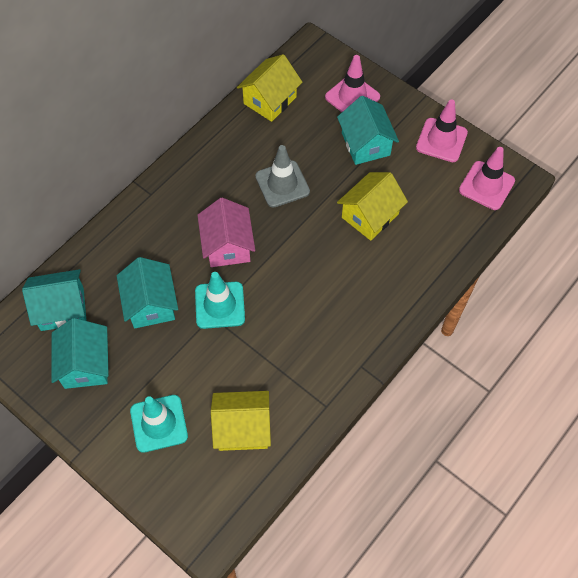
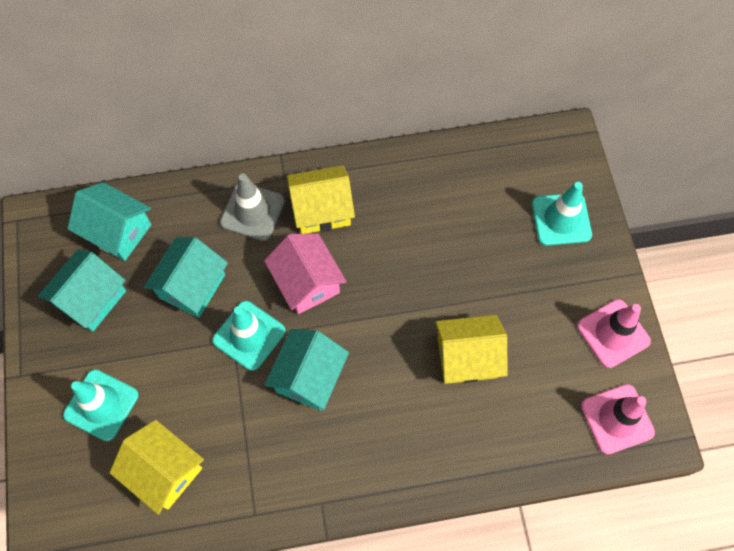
camera: 40 degrees right, 5 degrees up
(227, 245) = (307, 282): pink house -> pink house turned 60 degrees counterclockwise
(270, 100) = (476, 164): yellow house -> yellow house (322, 209)
(282, 184) = (411, 259): grey traffic cone -> grey traffic cone (252, 211)
(352, 97) = (561, 219): pink traffic cone -> turquoise traffic cone
(365, 144) = (530, 279): turquoise house -> turquoise house (309, 377)

